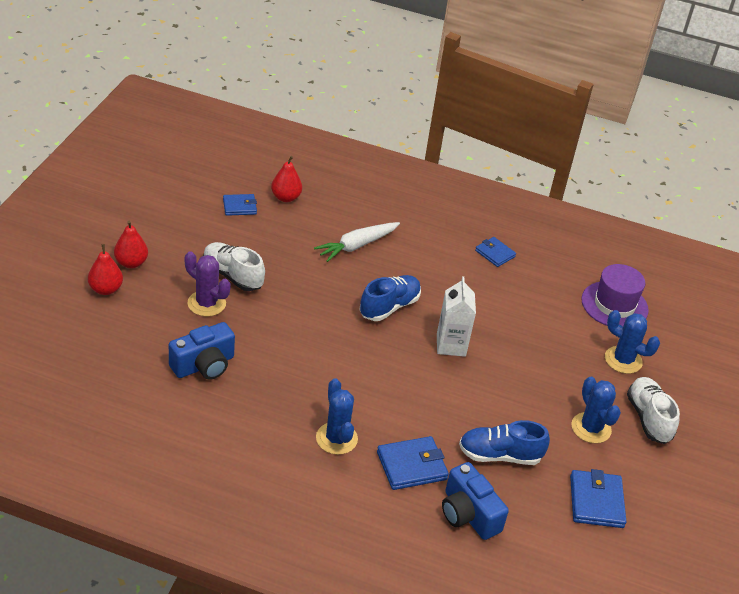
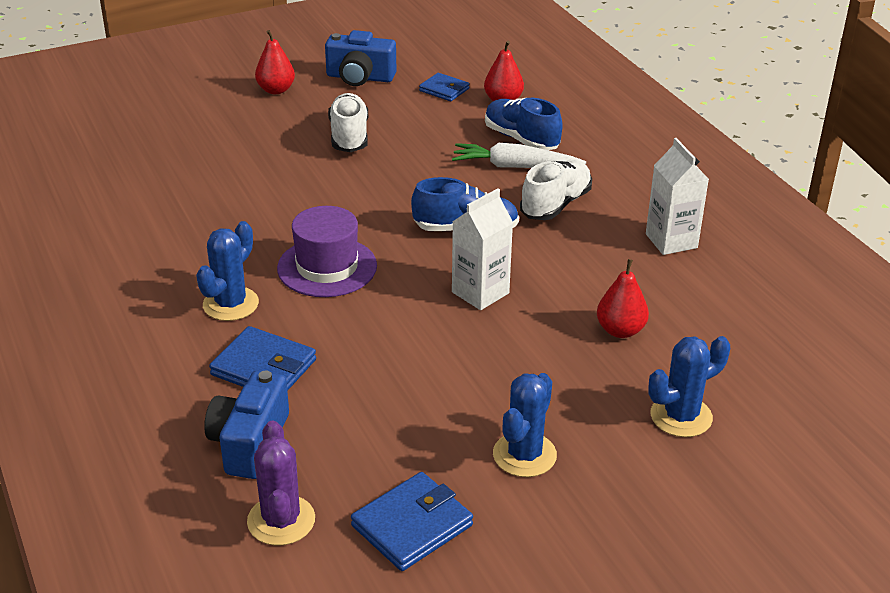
camera: 50 degrees right, 5 degrees down
(106, 289) = (223, 99): red pear -> red pear (620, 330)
(204, 365) = (210, 188): blue camera -> blue camera (360, 77)
(206, 303) = (290, 146): purple cactus -> purple cactus (281, 520)
(495, 253) = (671, 241): blue wallet -> white carton
(499, 455) = (371, 414): blue shoe -> blue shoe (521, 139)
(614, 305) = (759, 359): purple hat -> purple hat (327, 267)
(623, 360) = (681, 416): blue cactus -> blue cactus turned 75 degrees clockwise
(648, 418) = (620, 490): white shoe -> white shoe (555, 205)

